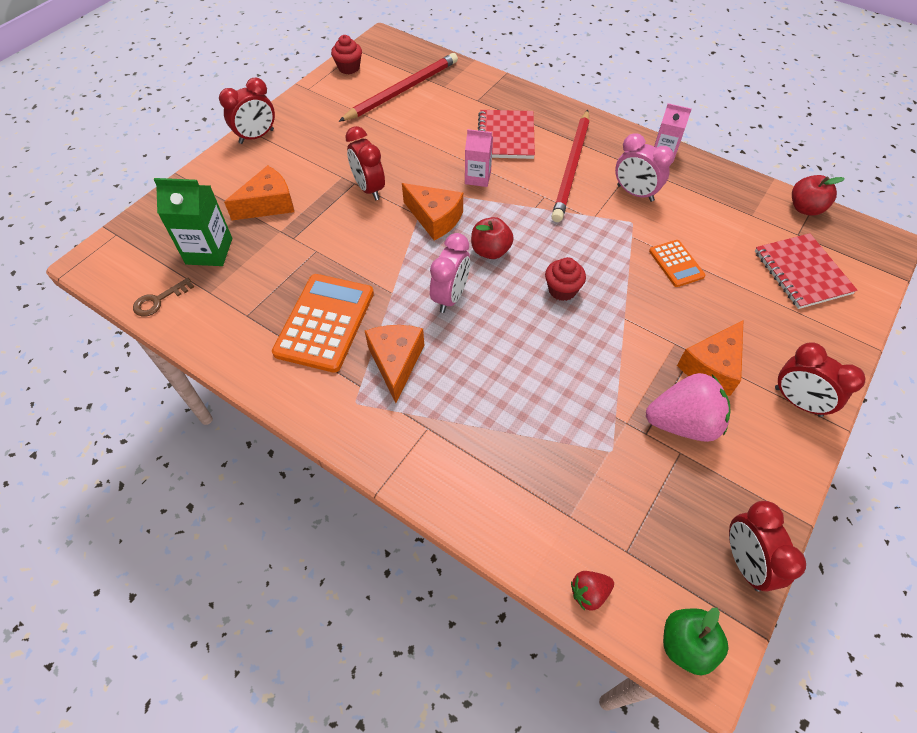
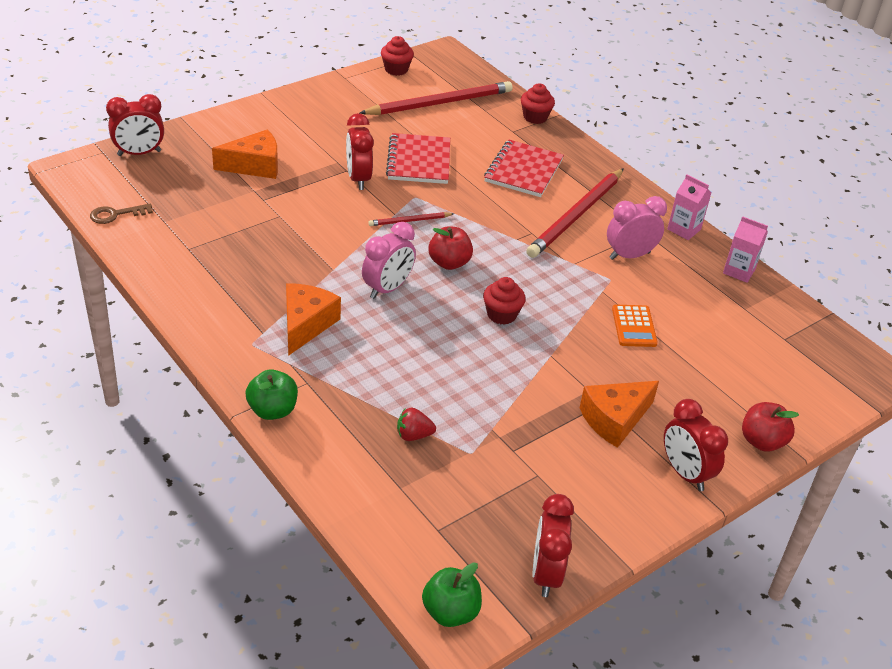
camera: 15 degrees right, 15 degrees down
(209, 251) = (180, 189): green carton -> none
(256, 137) = (273, 106): red clock -> red clock (139, 153)
(325, 322) = (257, 275): orange calculator -> none
(410, 472) = (272, 410): none -> green apple
(435, 218) = (409, 221): orange cheese -> red pencil
(478, 178) = (473, 198): pink carton -> pink carton (739, 271)
(489, 81) = (535, 117): none -> red cupcake
(589, 593) = (384, 547): red strawberry -> red strawberry (413, 435)
(635, 193) = (629, 255): pink clock -> pink clock turned 105 degrees clockwise
(682, 423) = (555, 453): pink strawberry -> none
(802, 272) = (765, 372): red notebook -> red notebook (418, 161)
(805, 208) = (808, 319): red apple -> red apple (762, 441)

